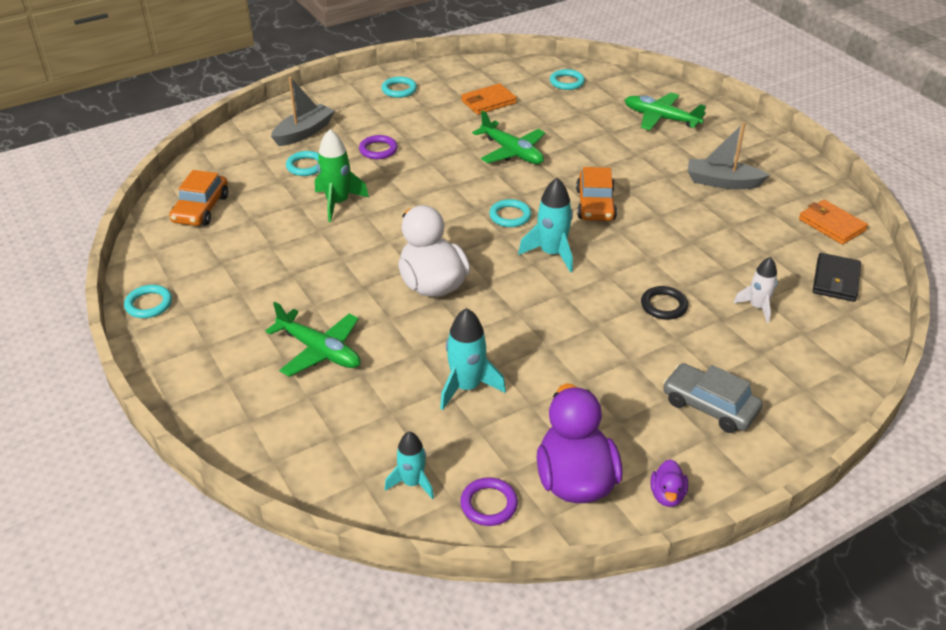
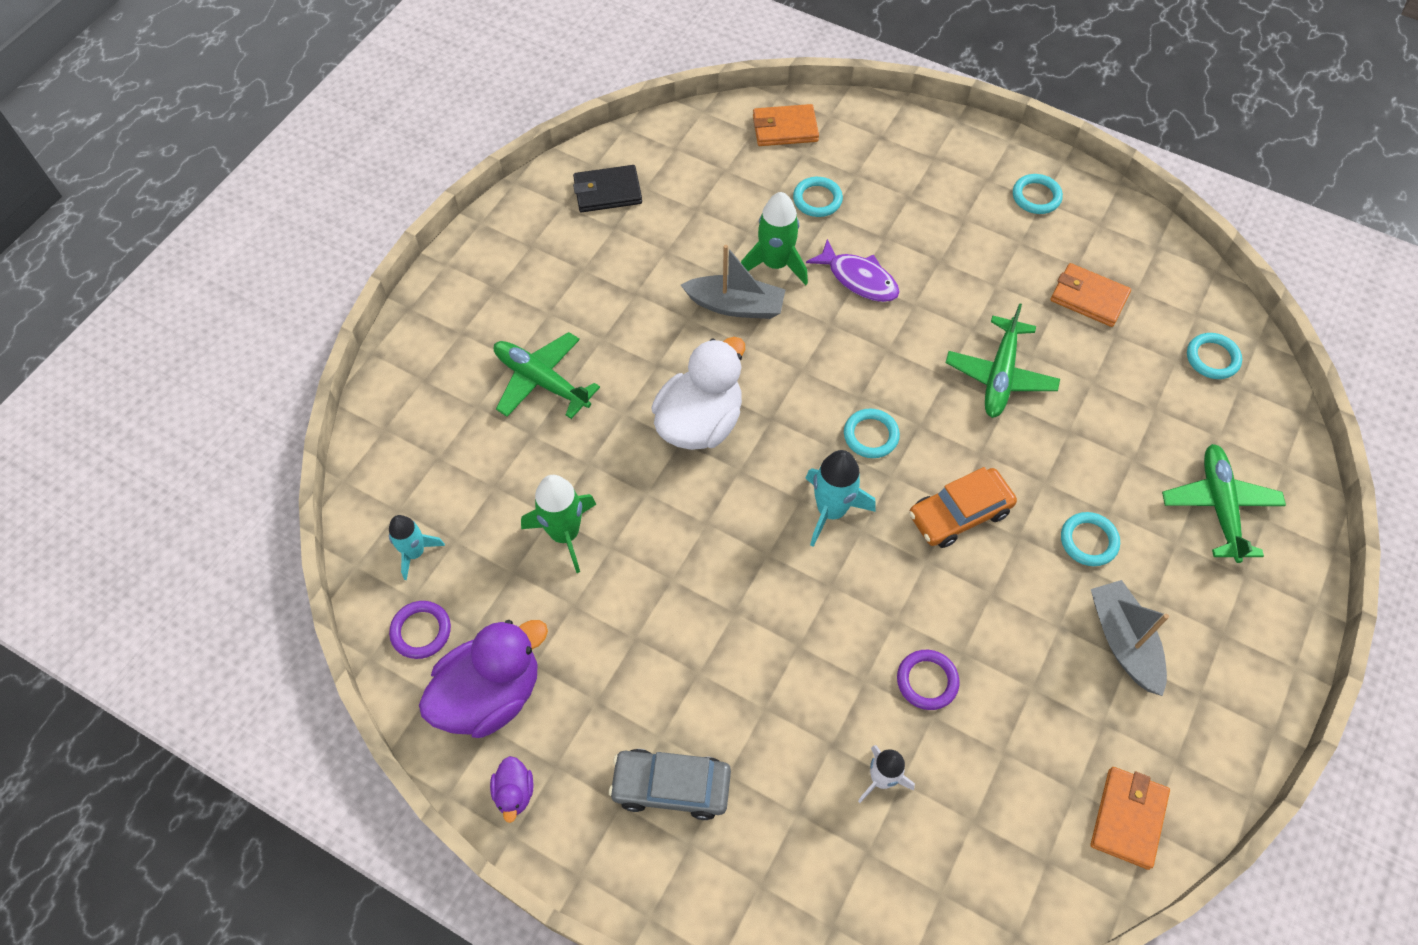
camera: 60 degrees right, 20 degrees up
(149, 304) = (521, 211): turquoise ring -> turquoise ring (1088, 541)
(201, 209) = (682, 160): orange car -> none
(231, 156) = (785, 128): none -> orange wallet
(304, 132) = (876, 161): grey boat -> grey boat (735, 306)
(319, 351) = (541, 381): green plane -> green plane turned 120 degrees clockwise
(378, 150) = (898, 245): purple ring -> purple ring (927, 681)
(387, 174) = (859, 279): none -> purple fish
(467, 387) = (565, 534): turquoise rocket -> green rocket
(664, 305) = (815, 670): black ring -> none
(667, 495) = (514, 793): purple duck -> purple duck turned 75 degrees counterclockwise
(709, 406) = (671, 786): grey car -> grey car turned 90 degrees counterclockwise
(835, 280) = (1002, 860): black wallet -> black wallet (607, 192)

